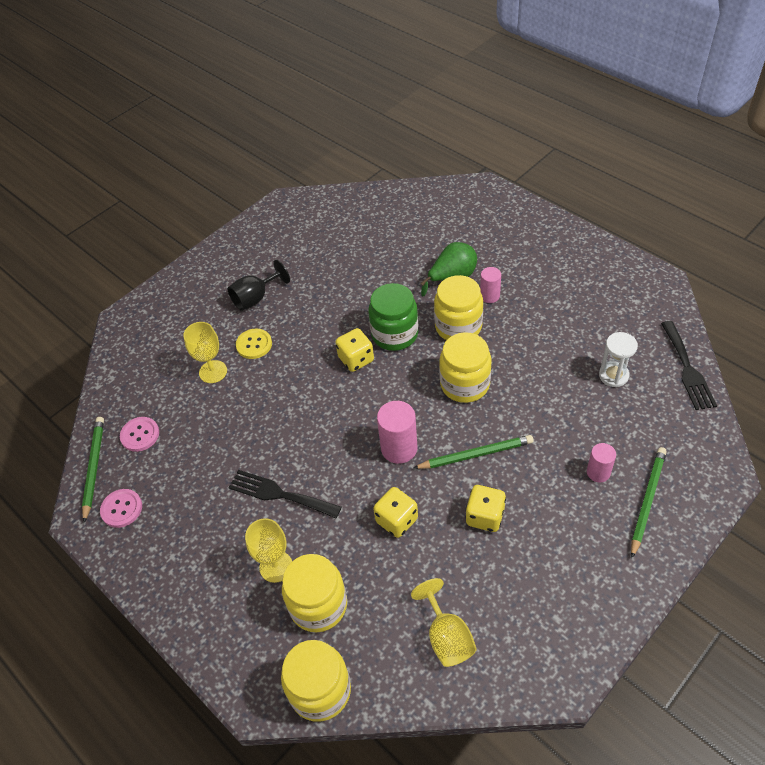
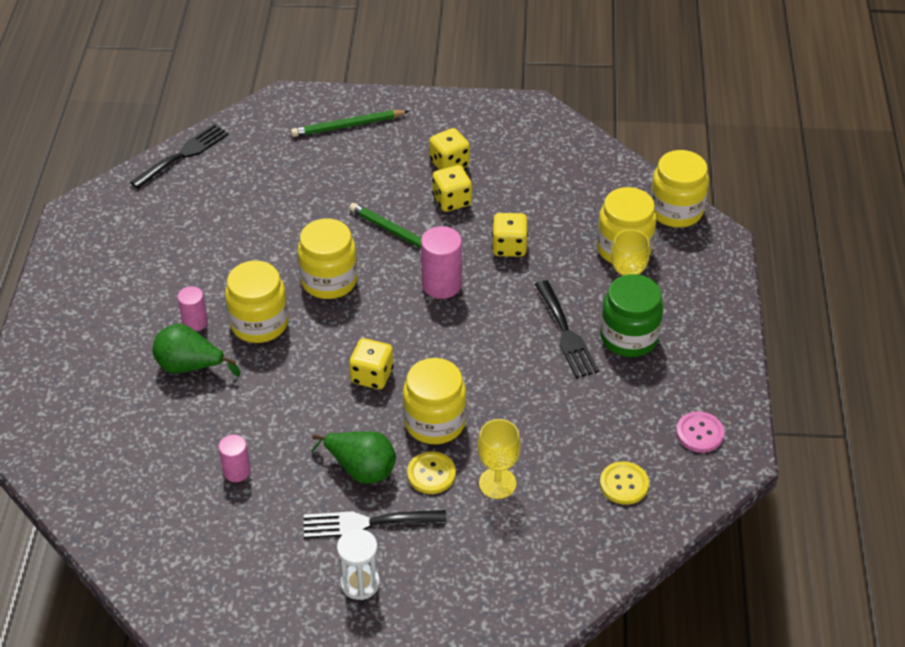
camera: 135 degrees left, 5 degrees down
(93, 468) = (692, 491): green pencil -> none
(140, 435) = (624, 484): pink button -> yellow button
(255, 298) = (367, 523): black goblet -> black fork
(287, 369) = (435, 422): none -> yellow jar
(293, 315) = (361, 469): none -> green pear
(395, 334) = (312, 366): green jar -> green jar (629, 337)
(447, 637) = (567, 171): yellow goblet -> none
(534, 546) = (449, 163): none -> yellow dice
(598, 472) = (346, 160): pink cylinder -> pink cylinder (237, 471)
(613, 375) = (231, 193): white hourglass -> white hourglass (360, 583)

